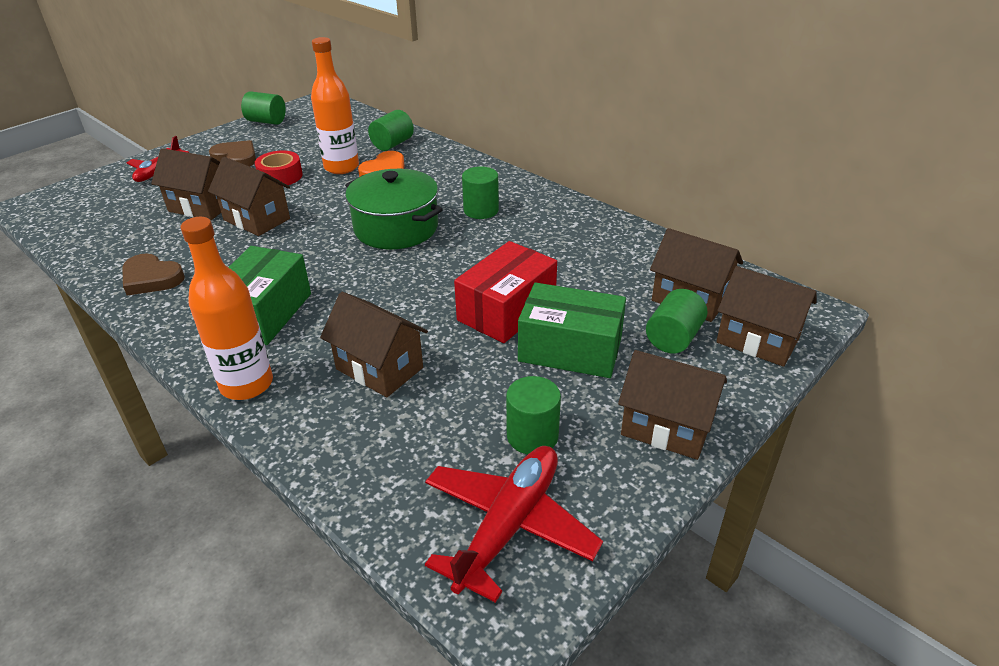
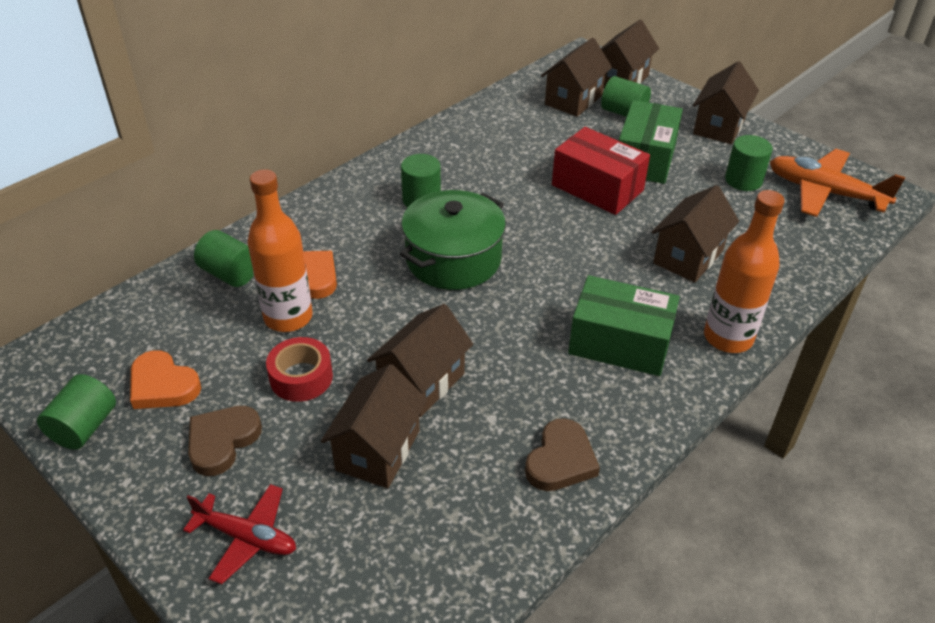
camera: 90 degrees left, 5 degrees up
(291, 136) = (163, 385): none -> orange heart
(508, 525) = (825, 192): red plane -> orange plane

